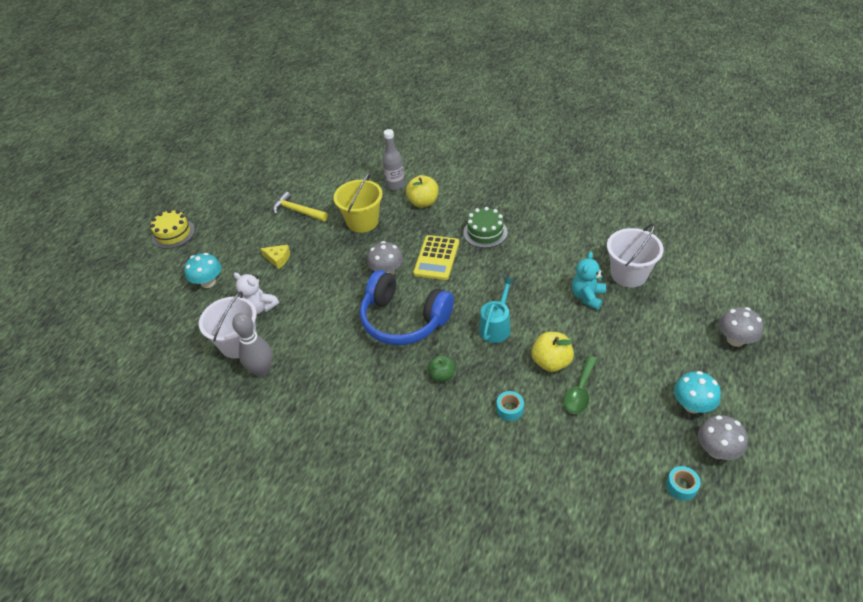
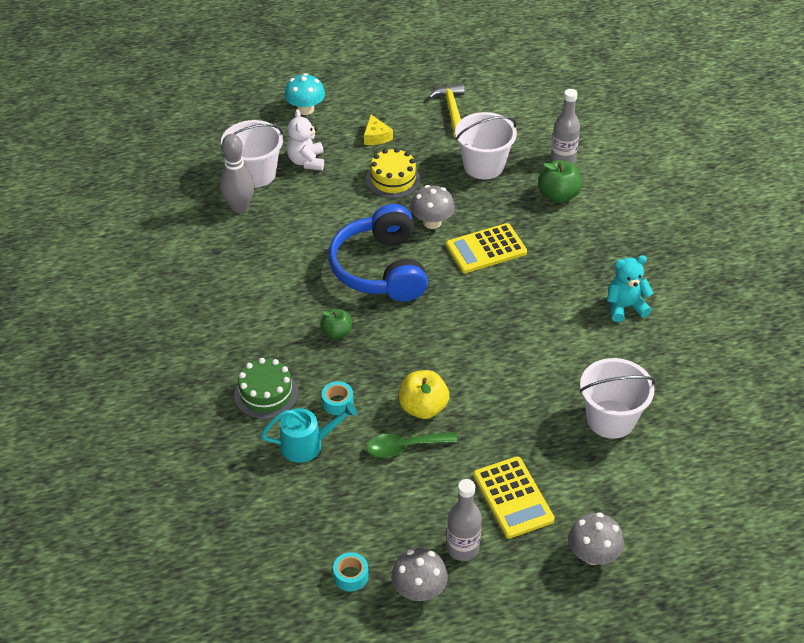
camera: 50 degrees right, 0 degrees up
(173, 234) = (341, 48): yellow cake -> yellow cake (393, 179)
(362, 221) = (483, 165): yellow bucket -> white bucket
(423, 202) = (558, 195): yellow apple -> green apple
(485, 232) = (561, 268): green cake -> green cake (266, 394)
(496, 326) = (433, 342): turquoise watering can -> turquoise watering can (307, 444)
(587, 297) = (542, 397): turquoise teddy bear -> turquoise teddy bear (625, 307)
(663, 355) = (513, 498): none -> yellow calculator
(692, 405) = (462, 548): turquoise mushroom -> grey bottle

